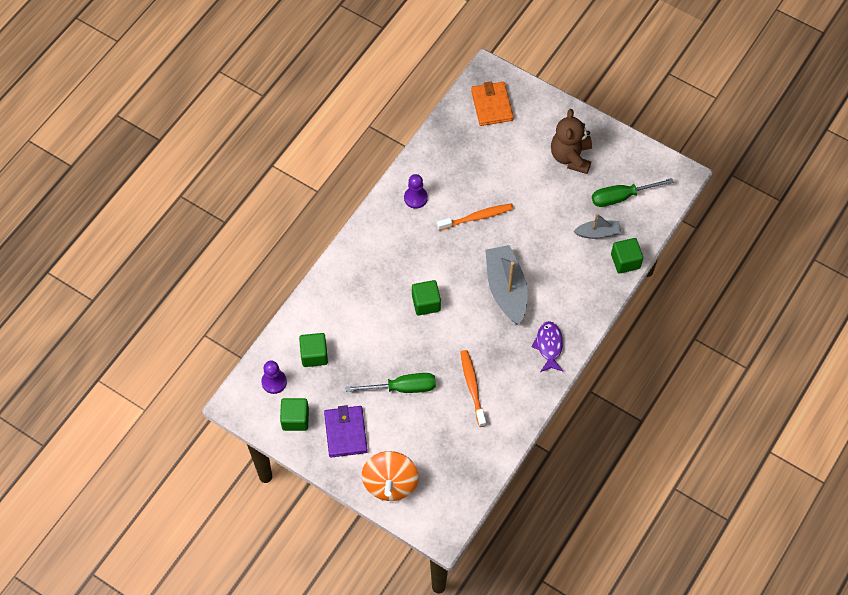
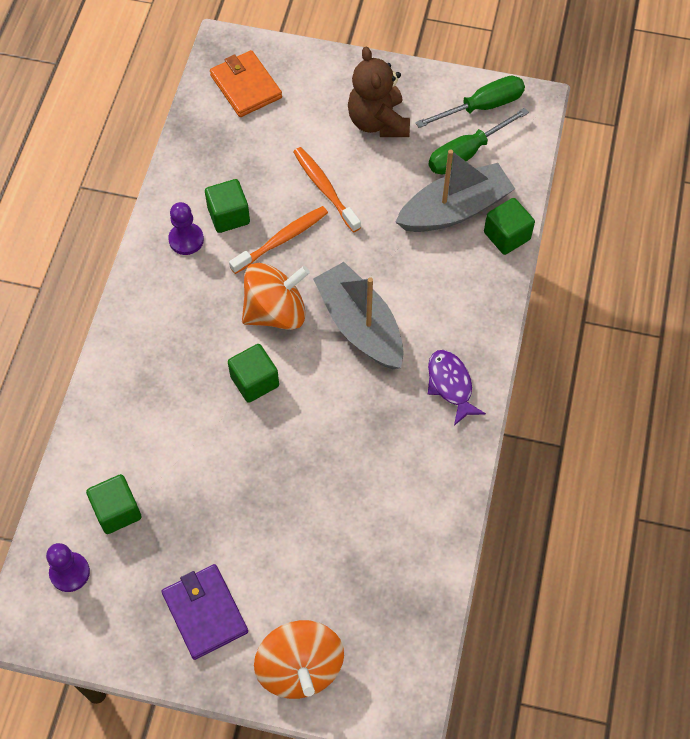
camera: 20 degrees left, 0 degrees up
(295, 419) = (121, 618): green cube -> green cube (228, 216)
(402, 388) = (265, 515): green screwdriver -> green screwdriver (482, 107)
(455, 263) = (275, 312): none -> orange spinning top
(472, 387) = (366, 480): orange toothbrush -> orange toothbrush (325, 189)
(597, 233) = (454, 210): grey boat -> grey boat, size x1.83

